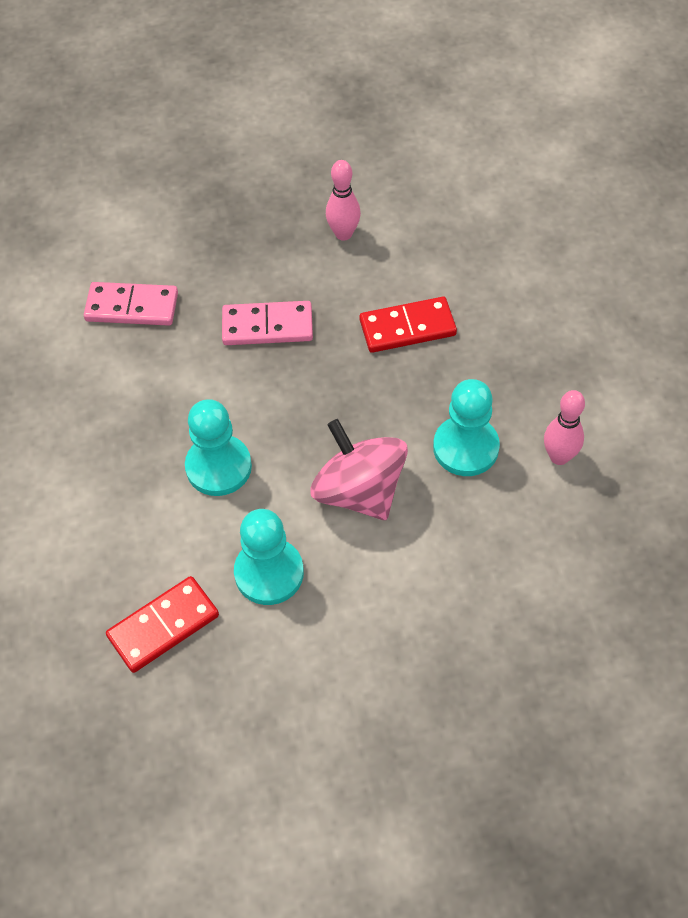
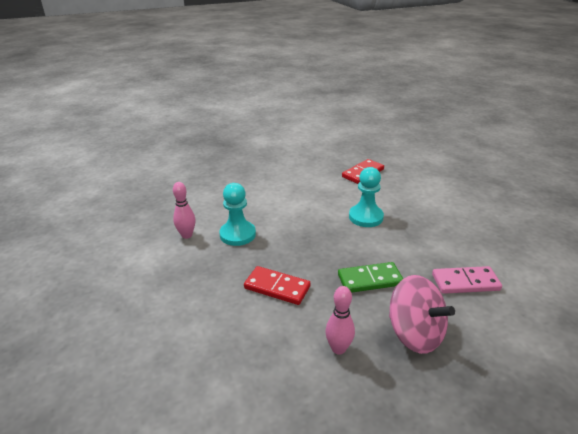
camera: 170 degrees right, 25 degrees down
(267, 326) = (370, 280): pink domino -> green domino
(269, 573) = (325, 188): turquoise pawn -> none
(359, 491) = (291, 215): pink spinning top -> pink spinning top (415, 334)
(407, 327) = (277, 287): red domino -> red domino turned 45 degrees clockwise

